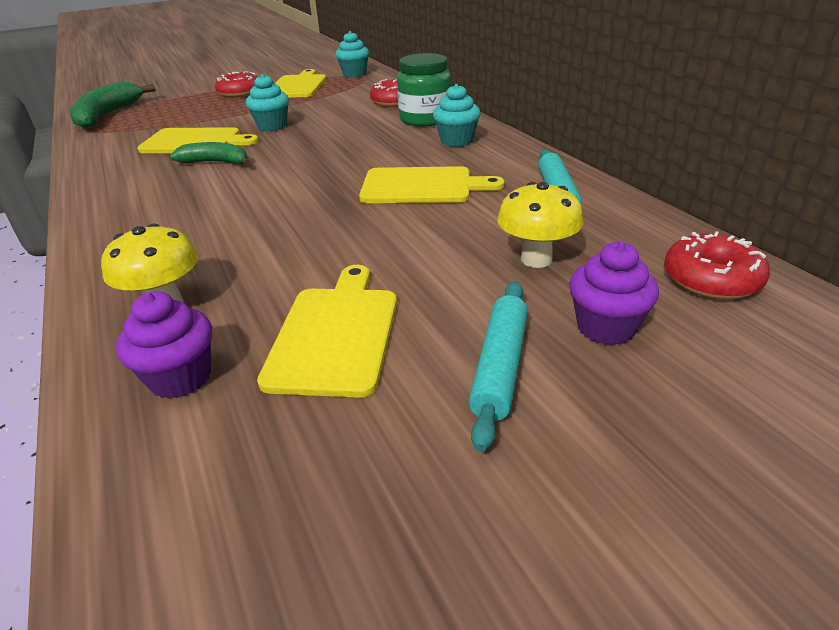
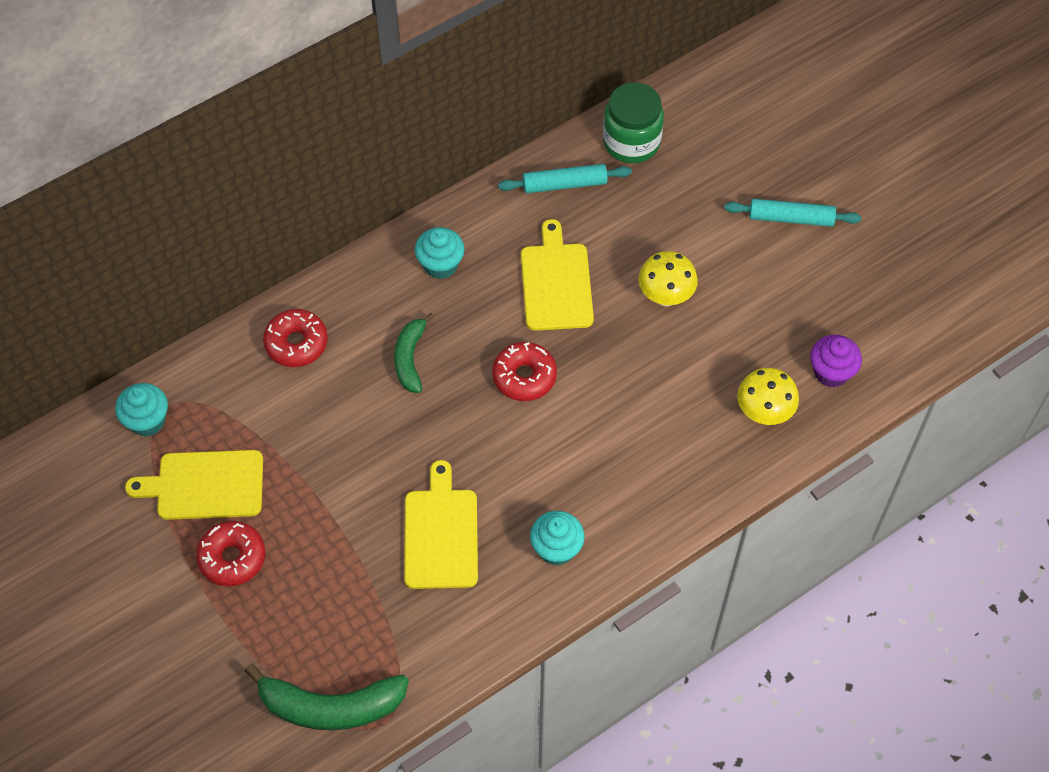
camera: 100 degrees left, 25 degrees up
(216, 162) = (505, 483): green banana -> green banana (410, 358)
(272, 126) = (386, 463): turquoise cupcake -> turquoise cupcake (556, 548)
(335, 334) = (777, 303): yellow cutting board -> none
(425, 119) = (368, 301): green jar -> green jar (631, 142)
(536, 259) = (674, 200): yellow mushroom -> yellow mushroom (665, 296)
(606, 327) = (746, 168): purple cupcake -> none
(711, 279) = (687, 111): red donut -> red donut (524, 376)

